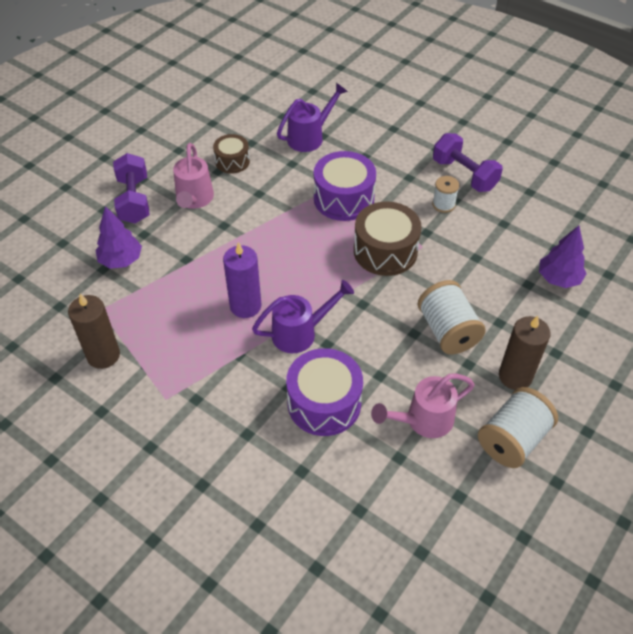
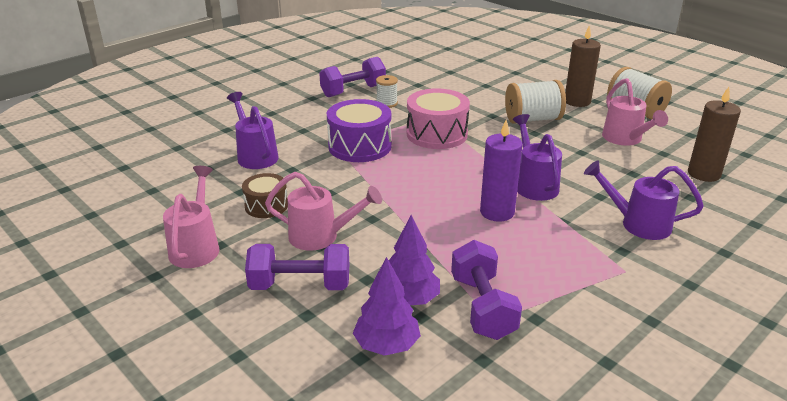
camera: 80 degrees left, 20 degrees down
(103, 355) = (568, 317): brown candle -> brown candle (704, 174)
(114, 302) = (482, 307): none -> purple dumbbell
(174, 139) = (196, 247): none -> pink watering can
(241, 416) = (638, 224): none -> purple watering can
(324, 403) = (615, 180): purple drum -> none
(385, 251) = (437, 134): brown drum -> pink drum
(558, 279) = (482, 75): purple tree -> purple tree (387, 345)

